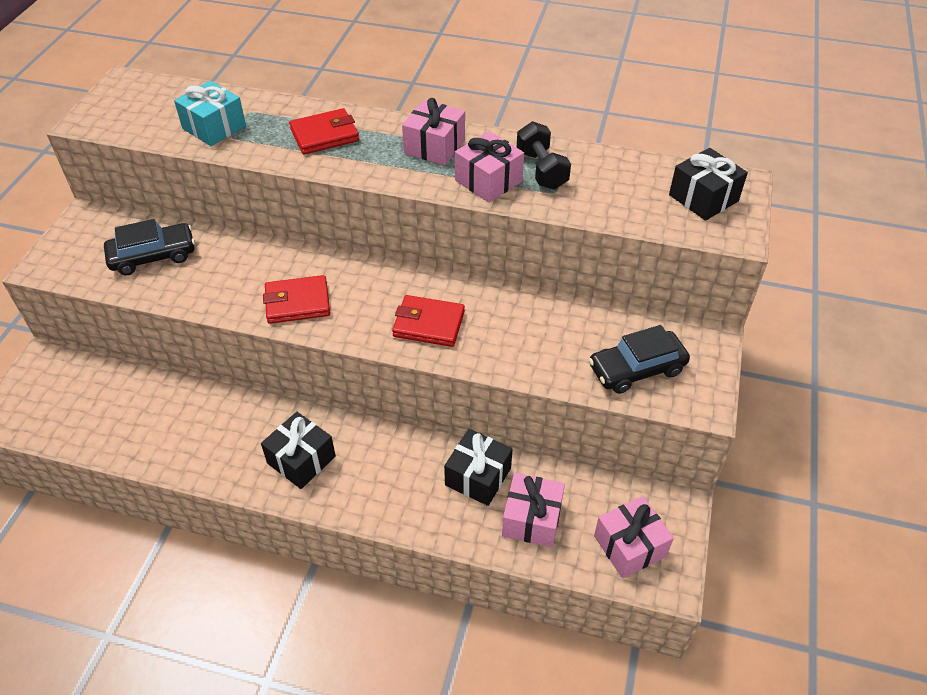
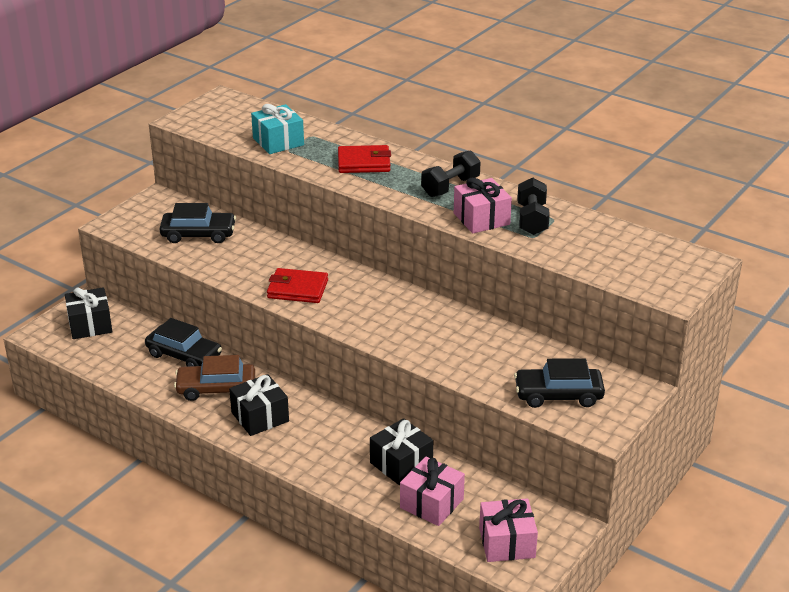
camera: 20 degrees right, 15 degrees down
(183, 400) = (184, 355): none -> black car
(237, 435) = (216, 388): none -> brown car
(428, 324) = (397, 326): red wallet -> none
(434, 146) = (450, 187): pink gift -> black dumbbell
(703, 198) = (662, 266): black gift -> black gift (90, 325)

